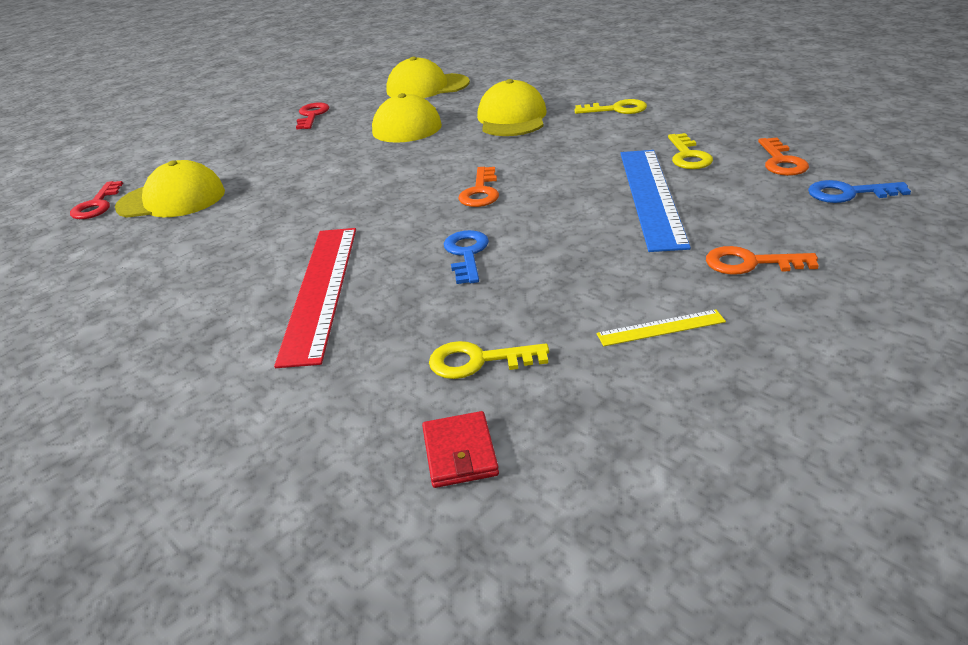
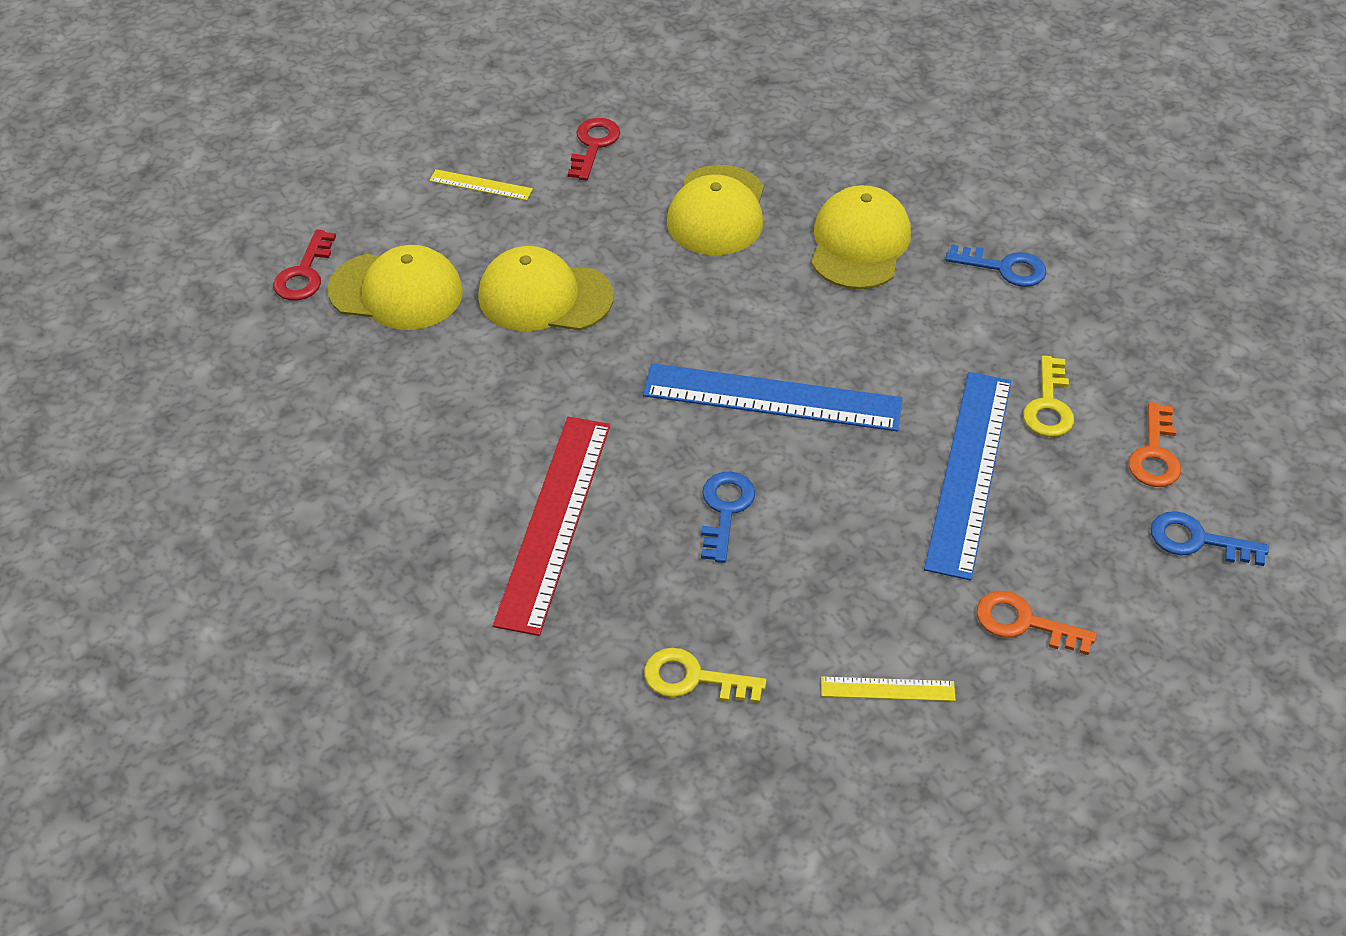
camera: 10 degrees right, 15 degrees up
(233, 144) = (481, 185): none -> yellow ruler
(427, 87) = (766, 121): yellow cap -> yellow cap (544, 296)
(460, 453) = (647, 786): red wallet -> none
(480, 192) = (772, 397): orange key -> blue ruler
(616, 109) = (1004, 268): yellow key -> blue key

